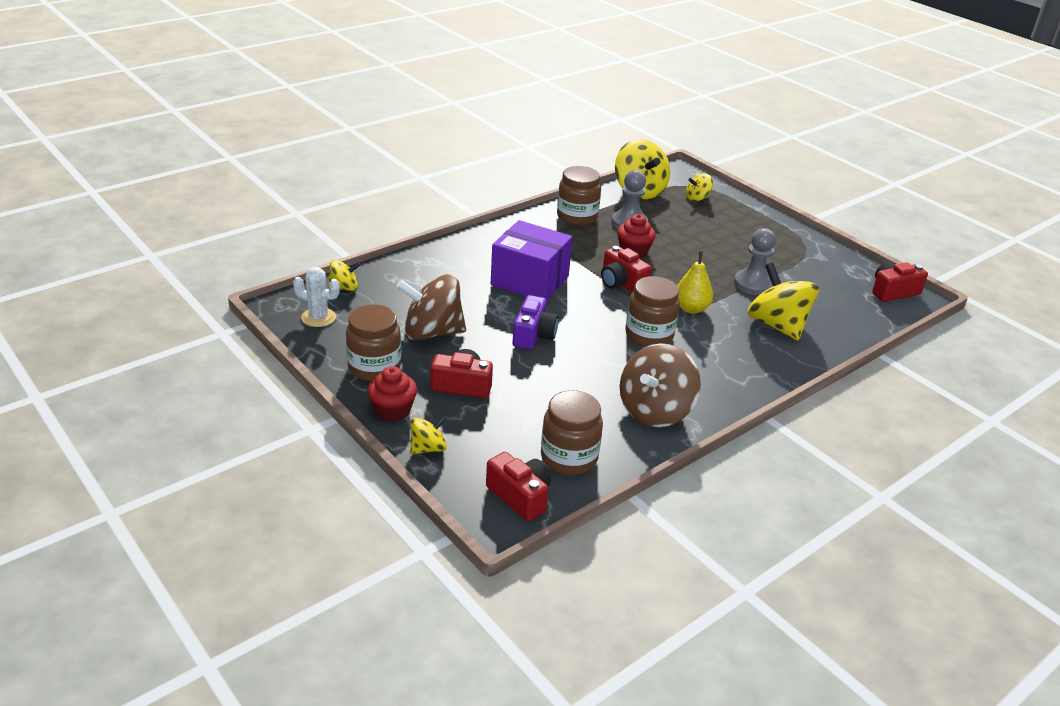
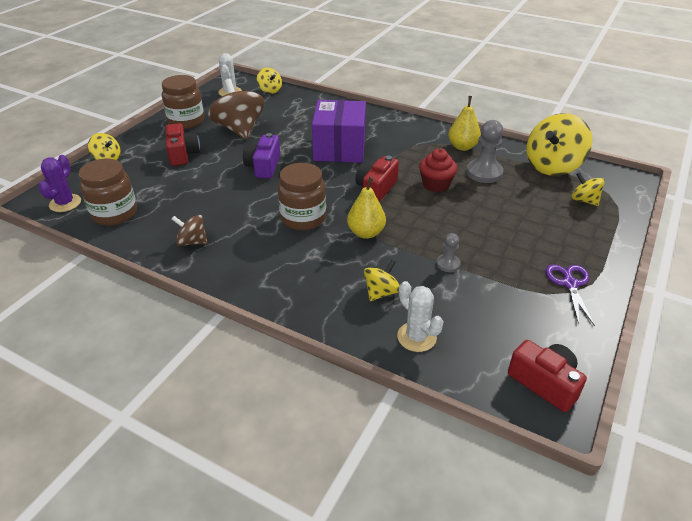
camera: 70 degrees right, 5 degrees up
(392, 410) = (143, 138): red cupcake -> none
(520, 496) = (65, 203): red camera -> purple cactus
(533, 335) = (263, 166): purple camera -> purple camera turned 105 degrees clockwise
(577, 217) = (462, 147): brown jar -> yellow pear
(655, 411) = (192, 242): brown spinning top -> brown spinning top, size x0.52
(753, 284) = (448, 264): grey pawn -> grey pawn, size x0.55
(777, 325) = (381, 292): yellow spinning top -> yellow spinning top, size x0.52
(797, 244) = (569, 284): none -> purple scissors
(835, 325) = (416, 337): none -> white cactus

